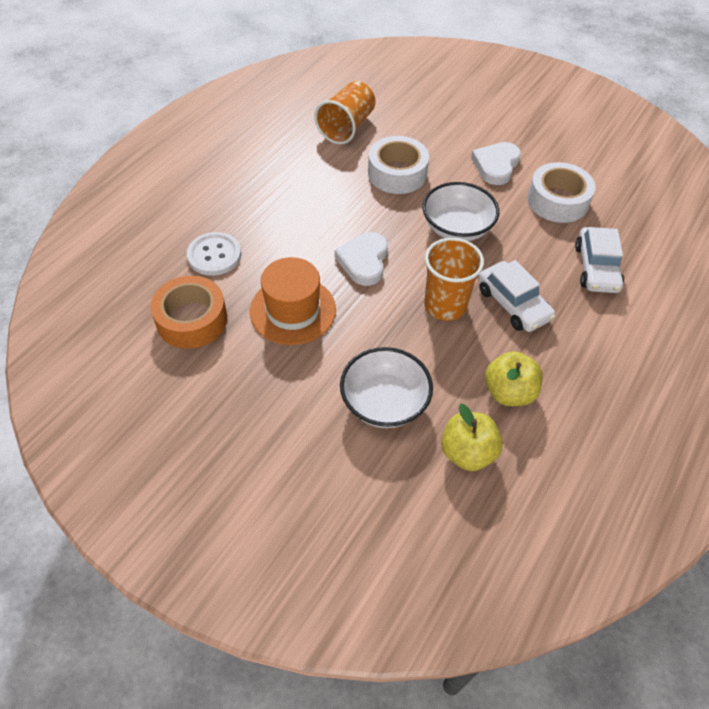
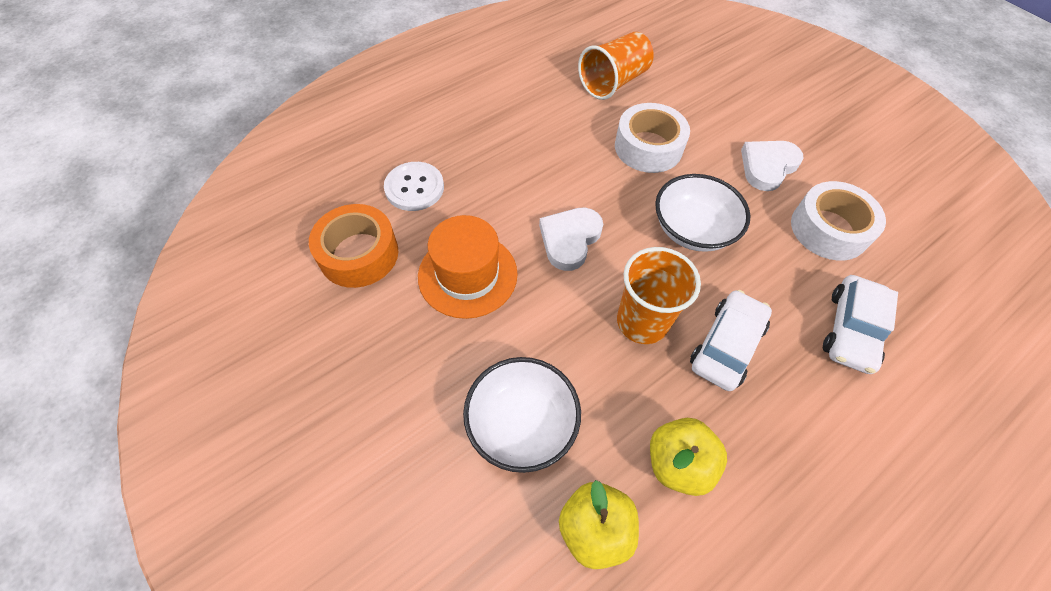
camera: 20 degrees right, 5 degrees up
(513, 304) = (726, 345): white car -> white car turned 135 degrees counterclockwise

